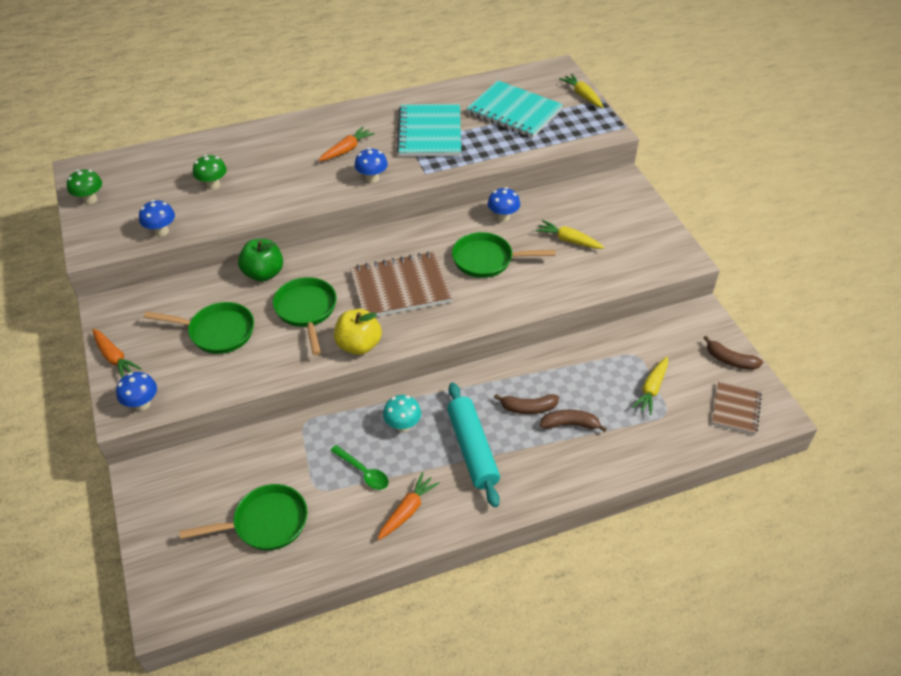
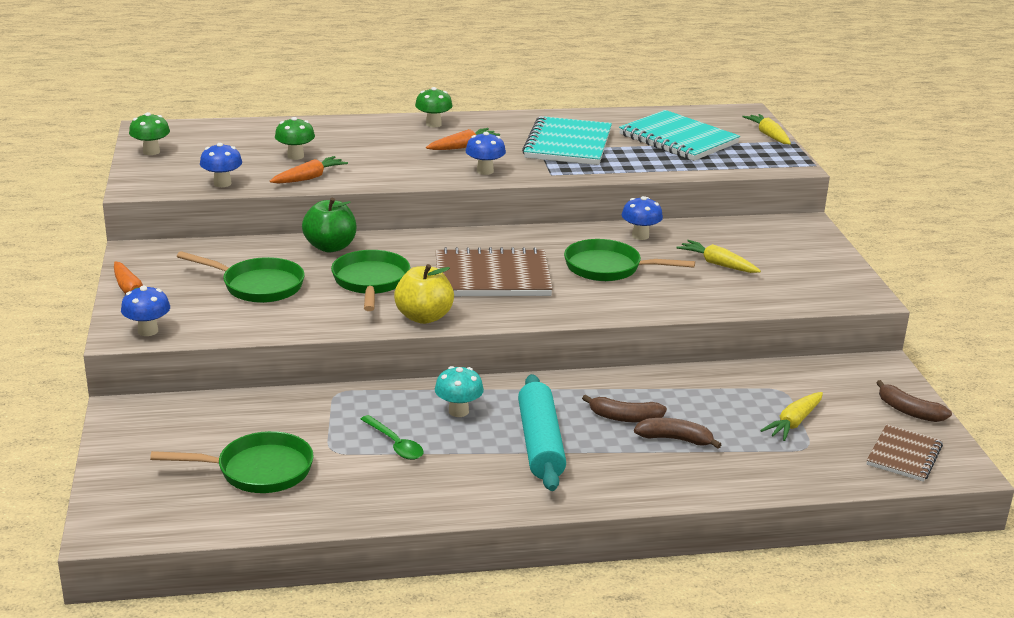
camera: 10 degrees right, 20 degrees down
(316, 124) = (433, 124): none -> green mushroom
(407, 510) = (439, 485): orange carrot -> orange carrot (309, 178)

